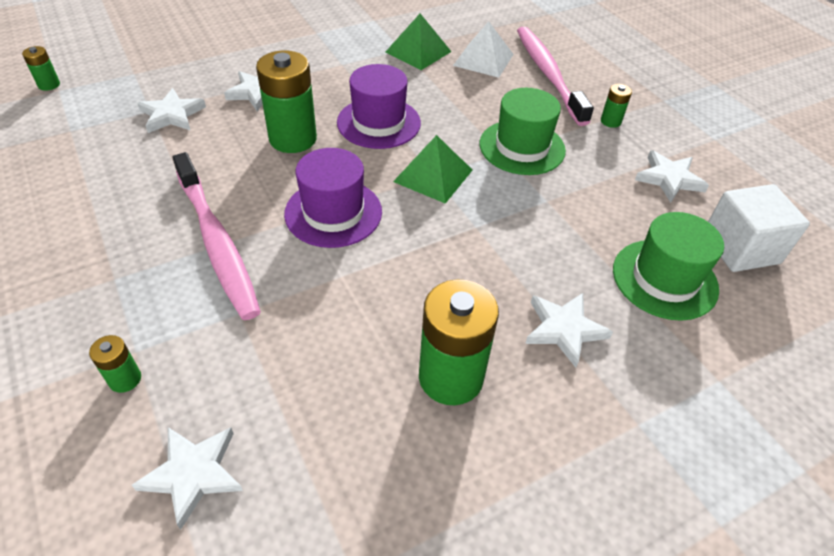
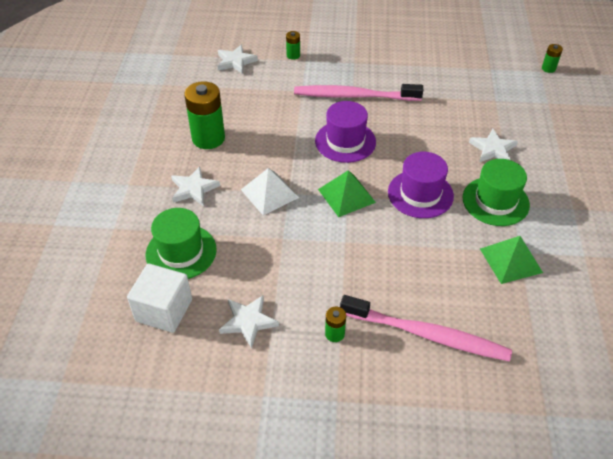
camera: 125 degrees right, 0 degrees up
(172, 115) = (485, 107): white star -> none
(293, 139) = (427, 148): green battery -> none
(483, 59) = (475, 300): white pyramid -> white pyramid (269, 193)
(522, 147) = (342, 256): green hat -> green hat (495, 201)

